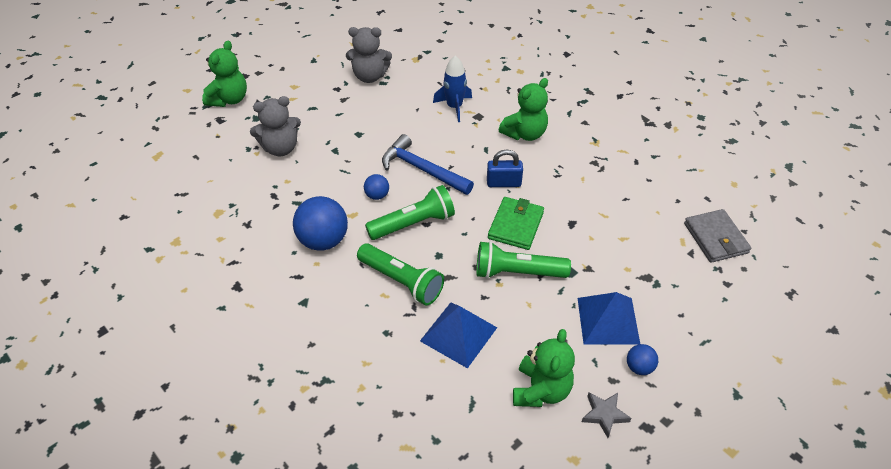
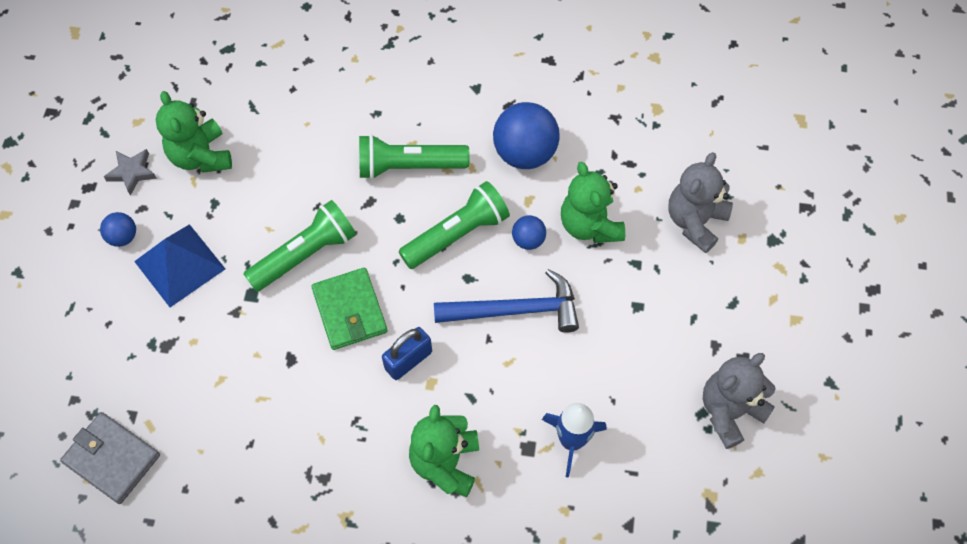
camera: 140 degrees right, 15 degrees up
(229, 99) = (837, 241): green teddy bear -> green teddy bear (590, 225)
(413, 224) = (457, 234): green flashlight -> green flashlight turned 150 degrees counterclockwise
(458, 334) = (312, 154): blue pyramid -> none

